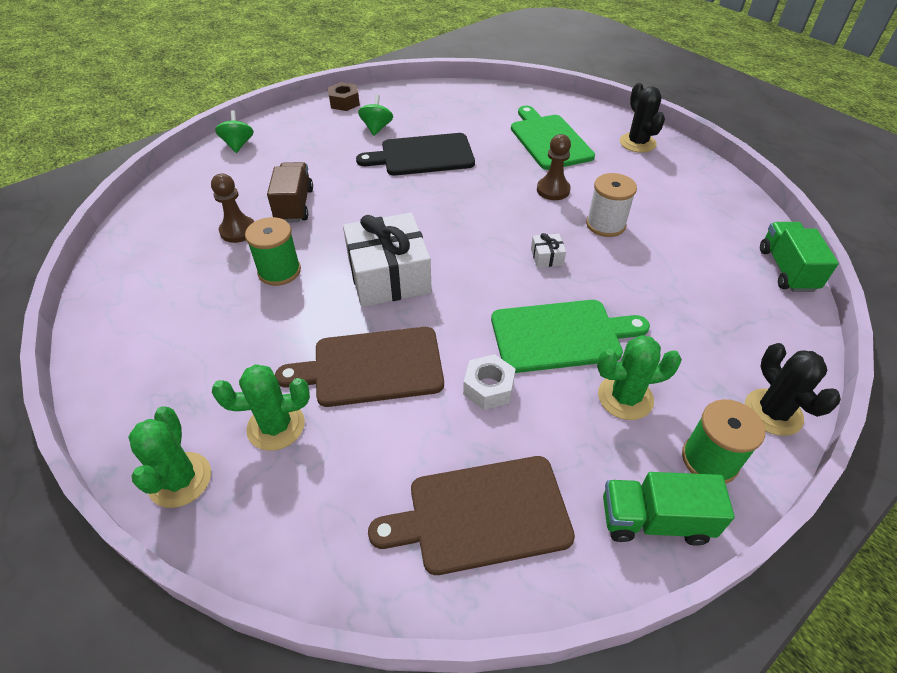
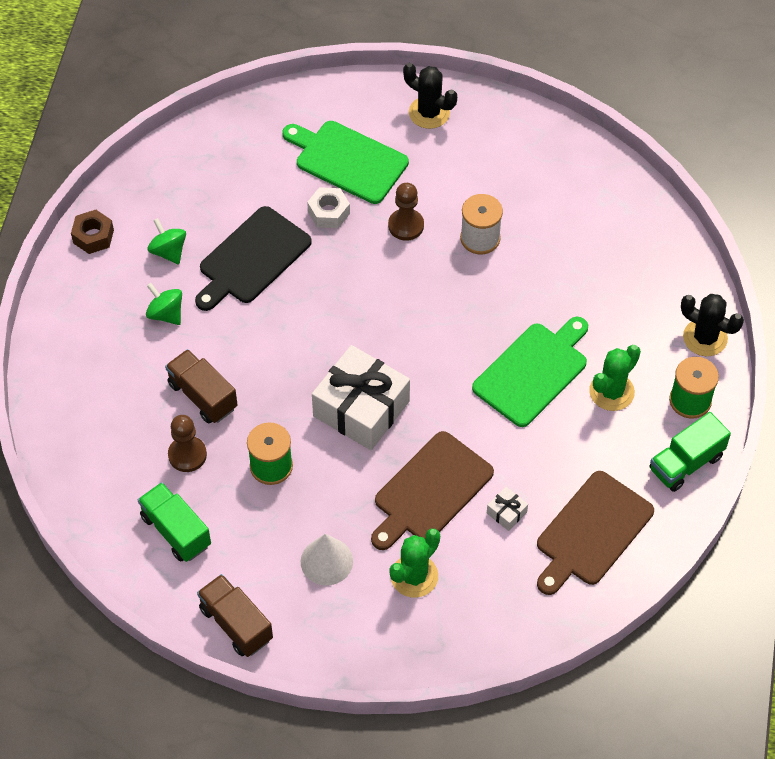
camera: 40 degrees left, 10 degrees up
(108, 358) = (236, 624): none -> brown truck
(180, 480) = (395, 650): green cactus -> none
(228, 361) = (326, 561): none -> white cone
(238, 145) = (57, 365): green spinning top -> green spinning top (166, 314)
(488, 388) = (521, 448): white nut -> white nut (328, 212)
(547, 257) = (463, 305): white gift -> white gift (506, 512)
(786, 270) = (642, 197): green truck -> green truck (176, 531)

